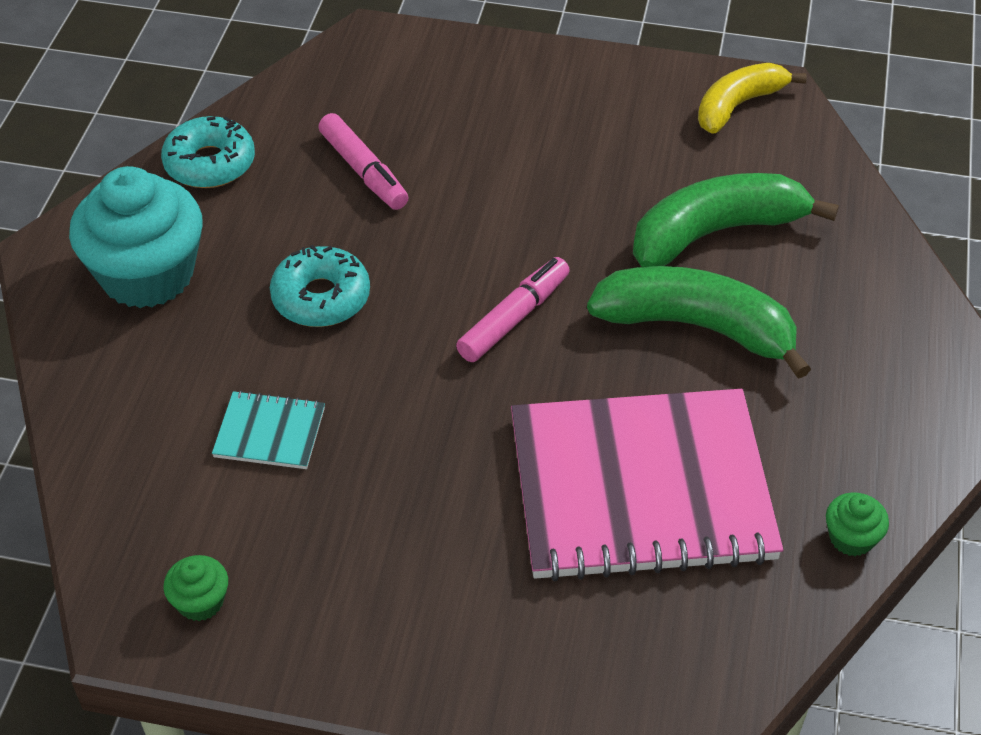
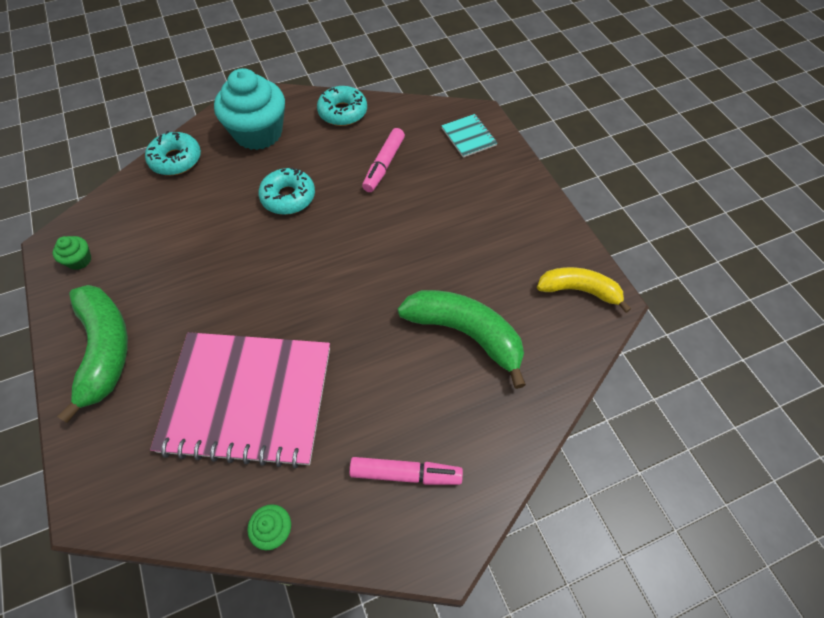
camera: 55 degrees right, 10 degrees up
(98, 398) = (176, 160): none -> turquoise donut
(270, 432) = (192, 227): turquoise notebook -> turquoise notebook (468, 137)
(514, 318) = (330, 278): pink marker -> pink marker (405, 474)
(640, 488) = (247, 399): pink notebook -> pink notebook turned 45 degrees counterclockwise
(697, 327) = (384, 363): green banana -> green banana (104, 350)

